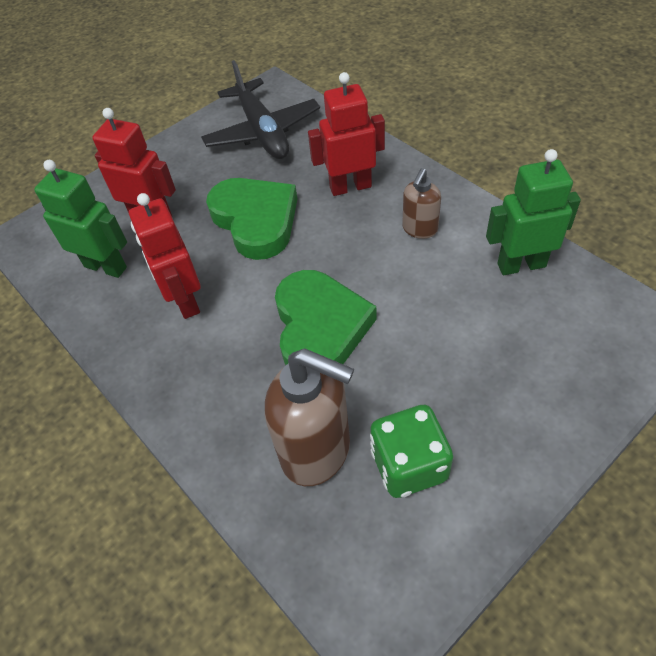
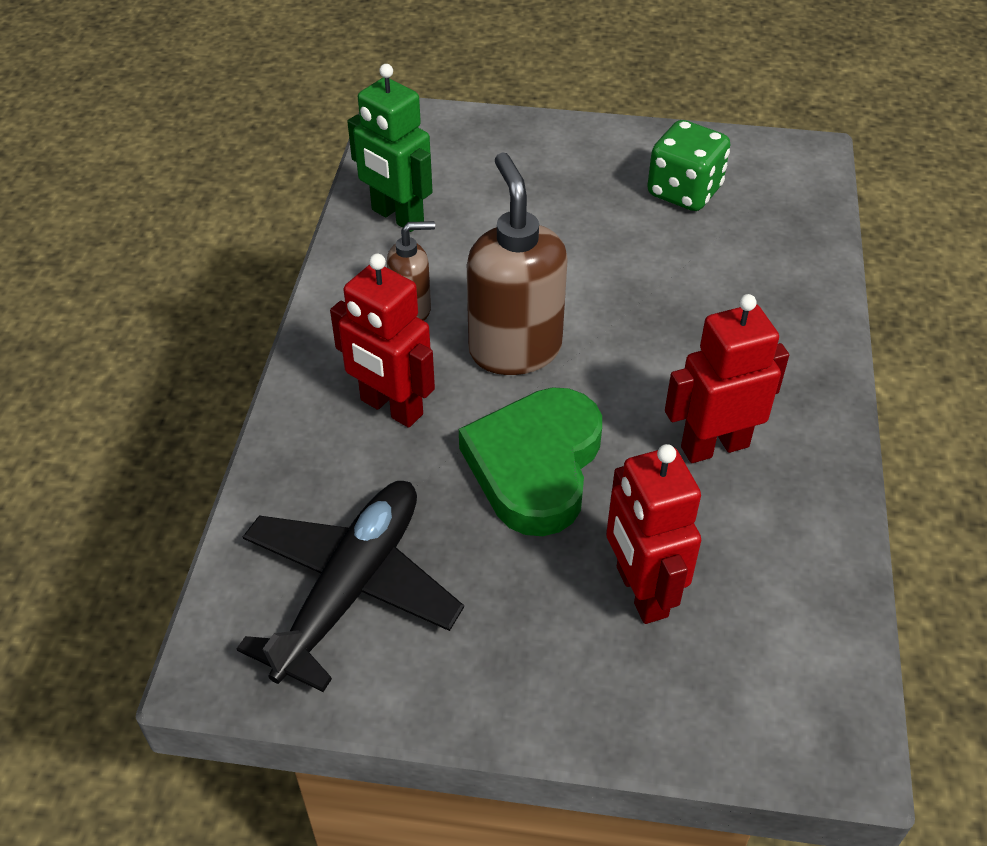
camera: 135 degrees left, 5 degrees down
(106, 266) = (763, 572): green robot -> none
(185, 301) = (714, 446): red robot -> red robot turned 135 degrees counterclockwise
(317, 451) = (738, 245): brown soap dispenser -> brown soap dispenser (514, 349)
(320, 327) = (621, 313): green heart -> none

